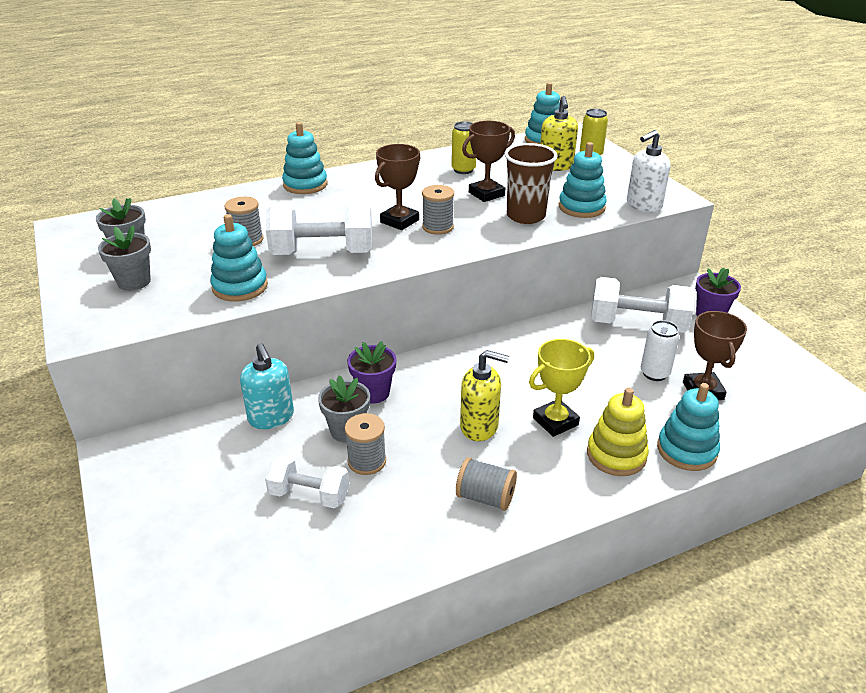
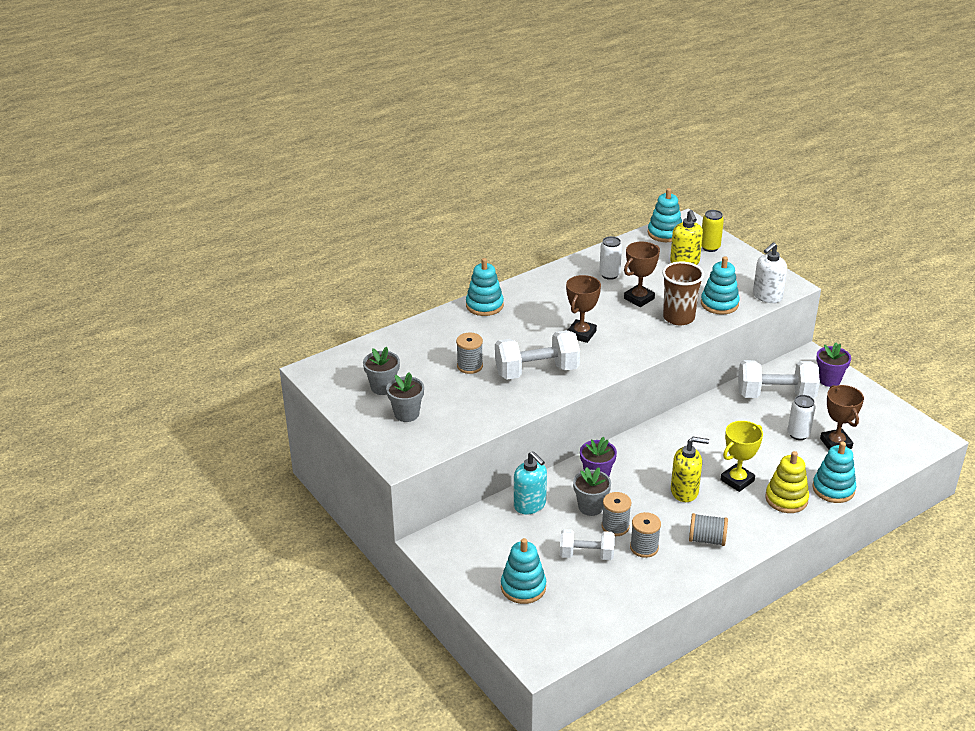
camera: 10 degrees left, 0 degrees up
(240, 287) = (490, 408): turquoise stacking toy -> turquoise stacking toy (523, 587)
(438, 227) = (614, 336): grey spool -> grey spool (644, 547)
(463, 170) = (609, 275): yellow can -> white can

